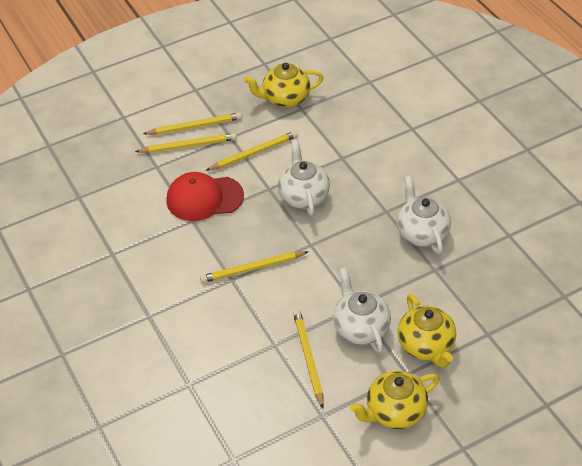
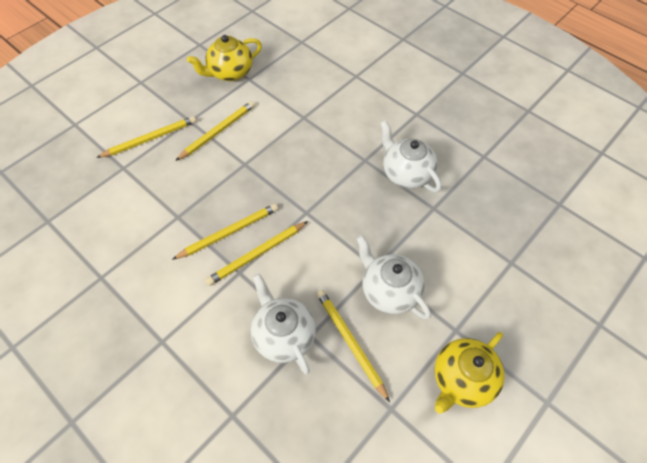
camera: 20 degrees left, 10 degrees up
(195, 126) = (151, 118): yellow pencil -> yellow pencil (229, 232)
(204, 198) = (183, 190): red cap -> none
(303, 196) = (281, 164): white teapot -> white teapot (283, 335)
(426, 346) = (460, 293): yellow teapot -> none

